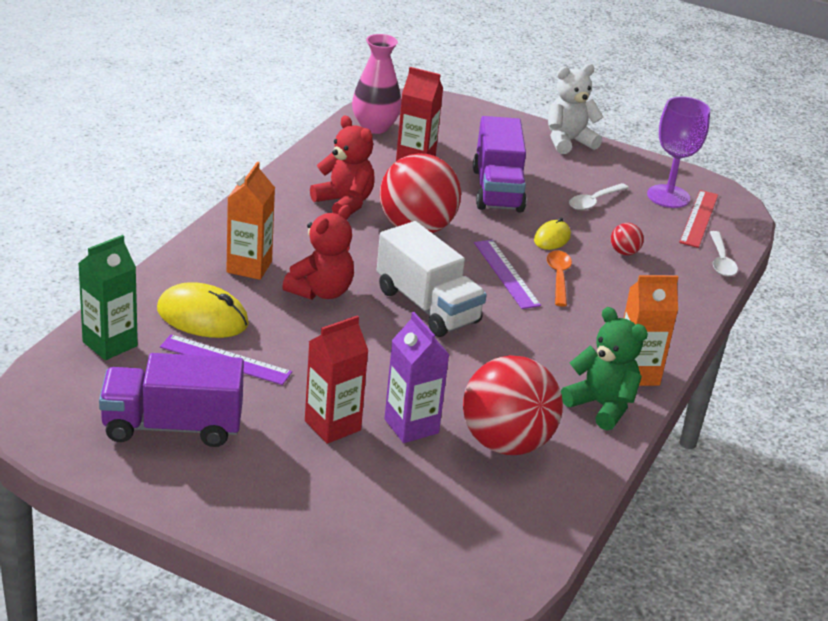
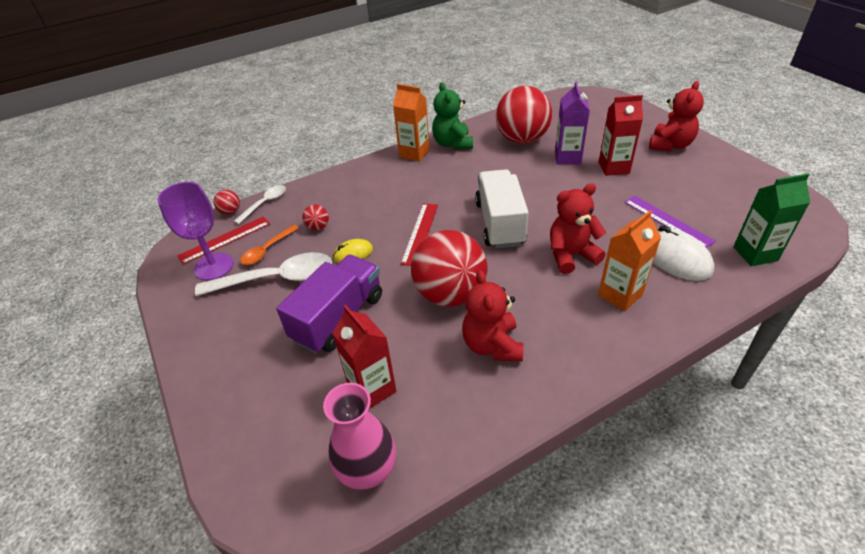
camera: 140 degrees left, 10 degrees up
(172, 426) = (715, 188): purple truck -> none
(202, 317) = (675, 257): yellow mouse -> white mouse
(262, 497) = (670, 145): none -> red teddy bear
(506, 274) = (420, 233): purple ruler -> red ruler
(558, 277) = (387, 220): orange spoon -> orange spoon (267, 250)
(568, 141) = (198, 363): white teddy bear -> none
(594, 201) = (276, 279): white spoon -> white spoon, size x1.80
(742, 244) = (230, 211): none -> red ball

